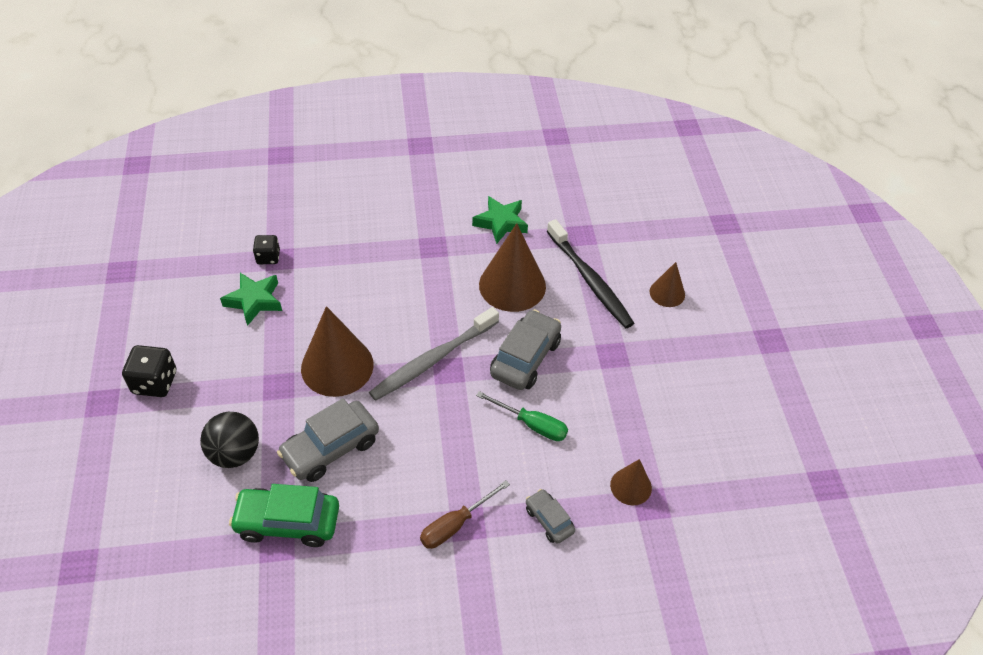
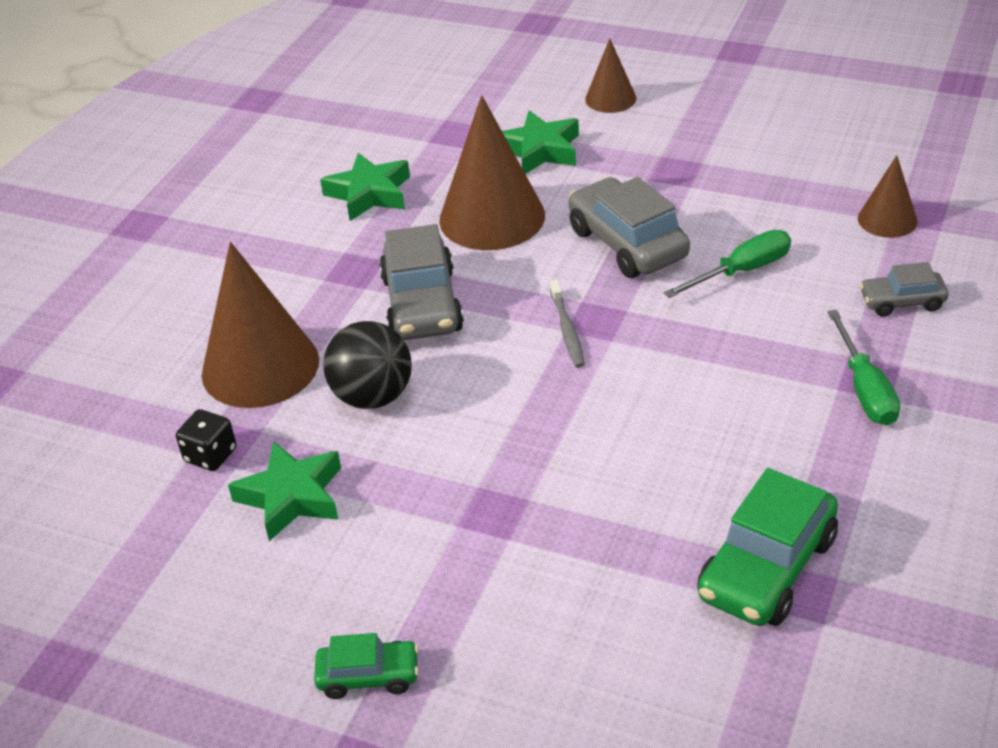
camera: 55 degrees left, 10 degrees down
(155, 382) = (368, 676): black dice -> green car
(235, 453) = (595, 601): black ball -> black ball (373, 396)
(330, 448) = (657, 482): grey car -> grey car (422, 304)
(337, 366) = (504, 433): brown cone -> brown cone (260, 367)
(432, 360) = (567, 330): grey toothbrush -> grey toothbrush, size x0.48
(455, 524) = (865, 389): brown screwdriver -> green screwdriver
(590, 280) = (540, 150): black toothbrush -> green star

